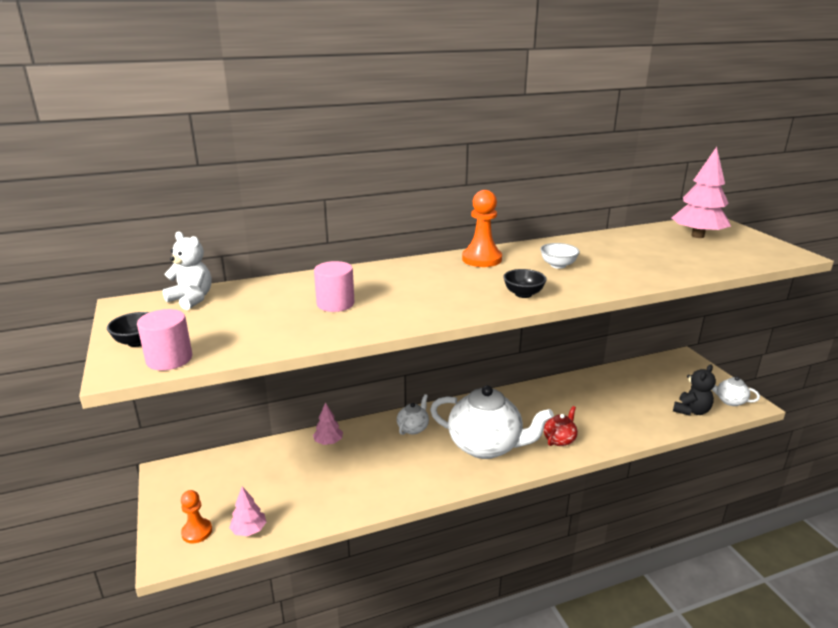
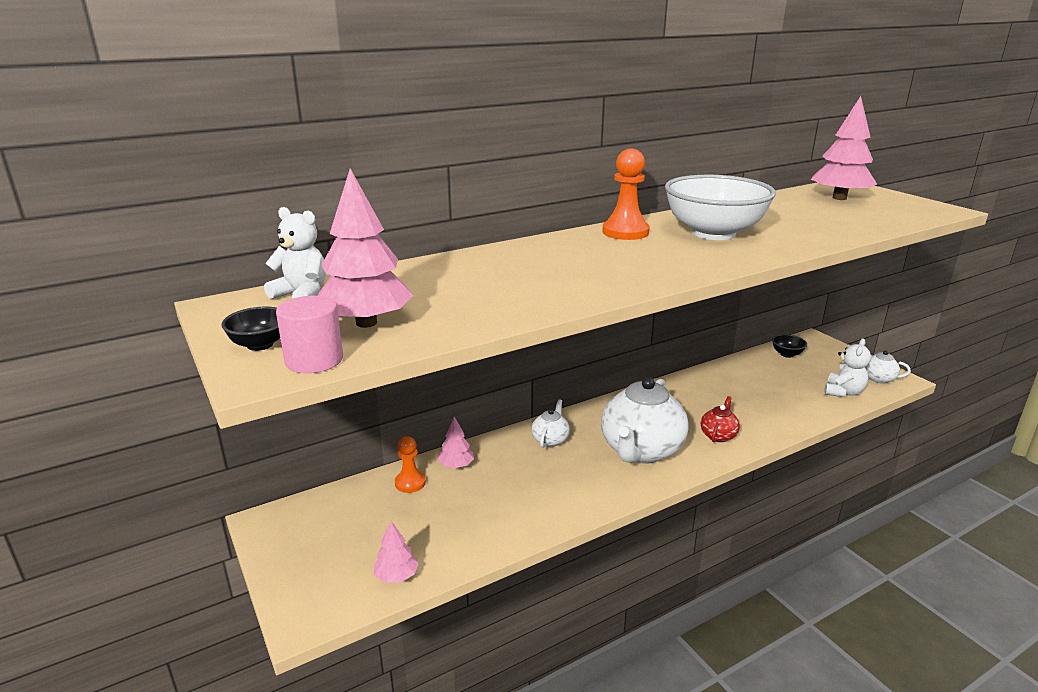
camera: 10 degrees left, 0 degrees up
(197, 532) = (331, 586): orange pawn -> orange pawn (410, 483)
(225, 329) = (366, 323): none -> pink tree
(335, 304) = (485, 287): pink cylinder -> none
(486, 446) = (641, 451): white teapot -> white teapot turned 105 degrees clockwise
(523, 294) = (695, 263): black bowl -> black bowl (787, 354)
(558, 265) = (713, 233): white bowl -> white bowl, size x2.39
(691, 411) = (843, 392): black teddy bear -> white teddy bear

